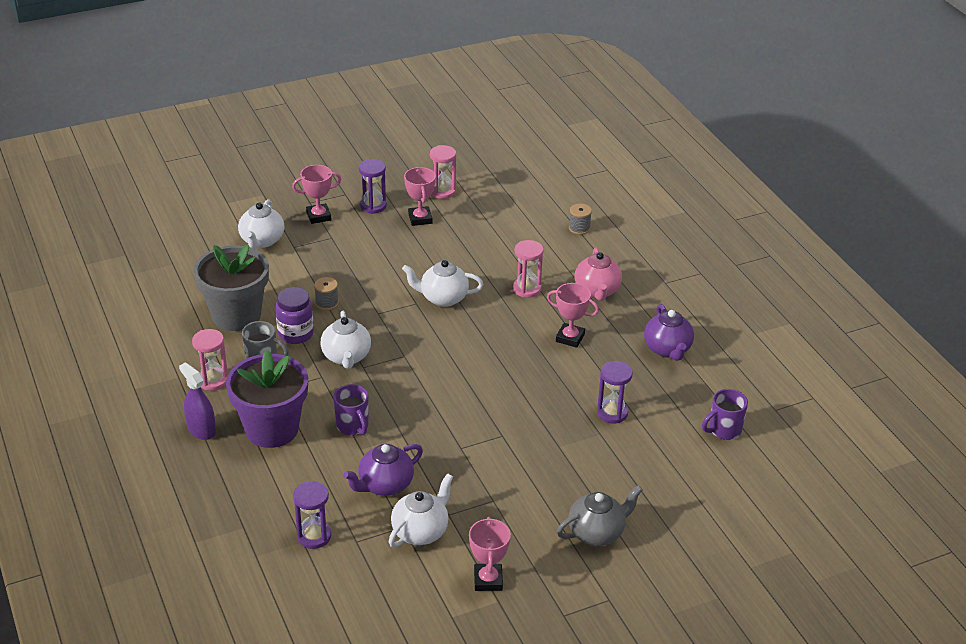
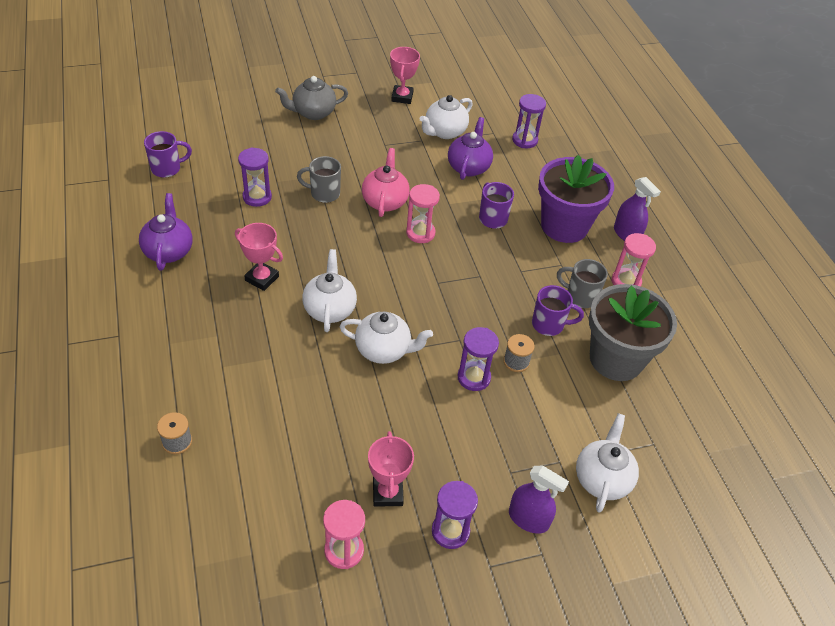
camera: 175 degrees left, 10 degrees up
(296, 334) = (549, 324): purple jar -> purple mug
(318, 216) = (528, 519): pink trophy -> purple spray bottle
(346, 357) = (496, 289): white teapot -> white teapot (330, 309)
(363, 288) = (474, 377): none -> purple hourglass
(385, 485) = (468, 167): purple teapot -> purple teapot turned 45 degrees counterclockwise
(527, 289) = (284, 349): pink hourglass -> pink hourglass (420, 233)
(543, 427) = (324, 193): none -> grey mug
(597, 291) = (204, 334): pink teapot -> pink teapot (385, 201)

